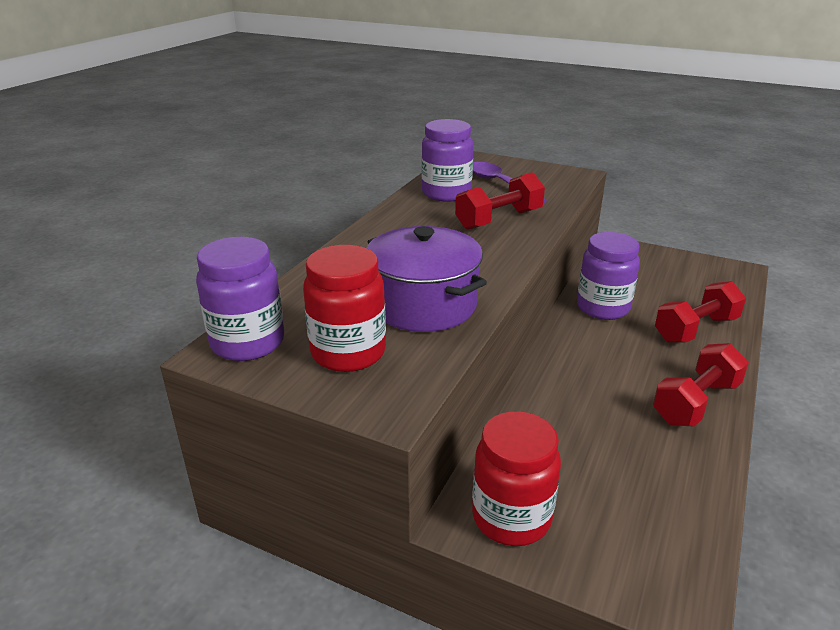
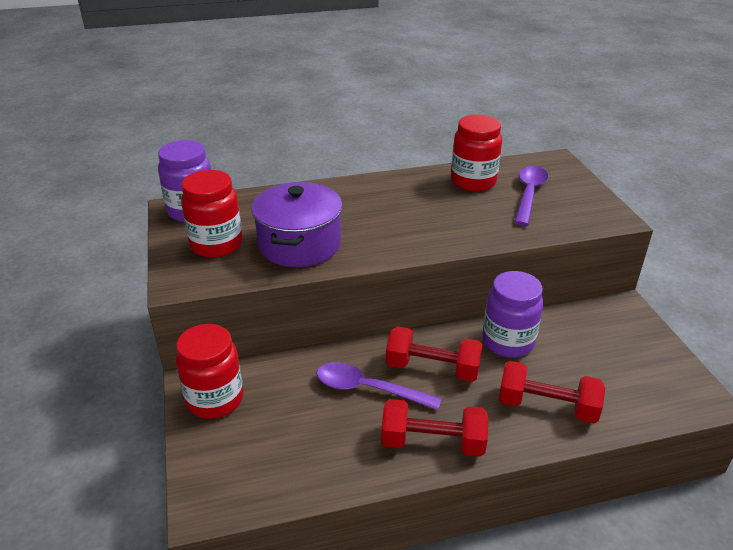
camera: 50 degrees right, 5 degrees up
(446, 193) = (473, 182): purple jar -> red jar
(499, 219) = (464, 220): red dumbbell -> red dumbbell (432, 368)
(594, 404) = (368, 389): none -> purple spoon

